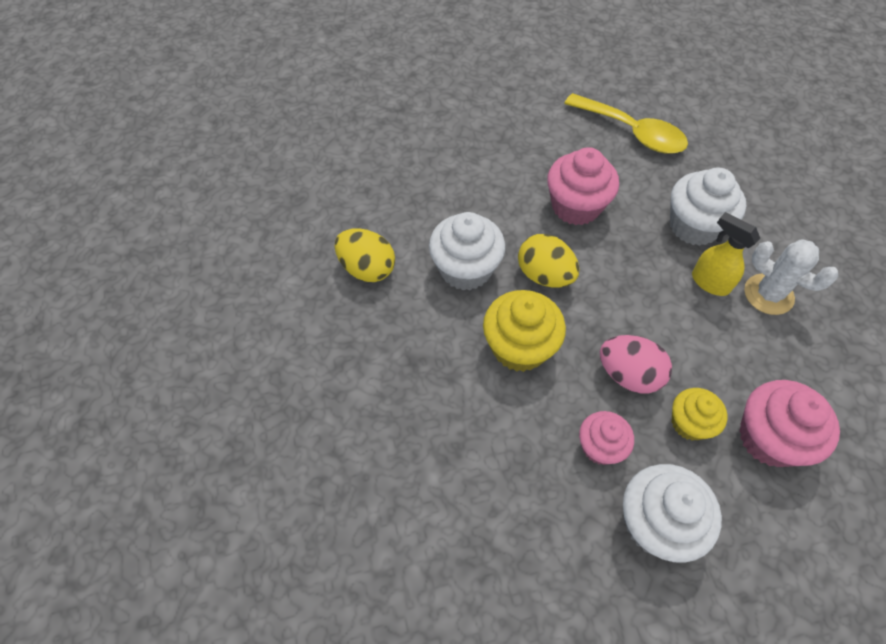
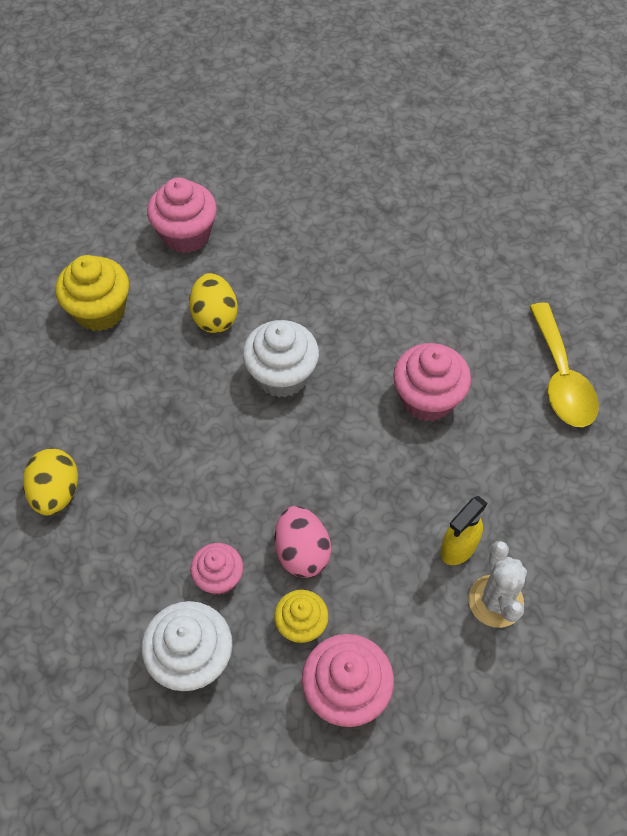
camera: 45 degrees right, 0 degrees up
(271, 228) = (186, 235): none -> pink cupcake
(519, 347) = (250, 463): yellow cupcake -> yellow cupcake (100, 311)
(544, 275) = (333, 429): yellow egg -> yellow egg (56, 493)
(694, 226) = (507, 496): white cupcake -> none
(709, 282) = (458, 548): yellow spray bottle -> yellow spray bottle turned 135 degrees counterclockwise

